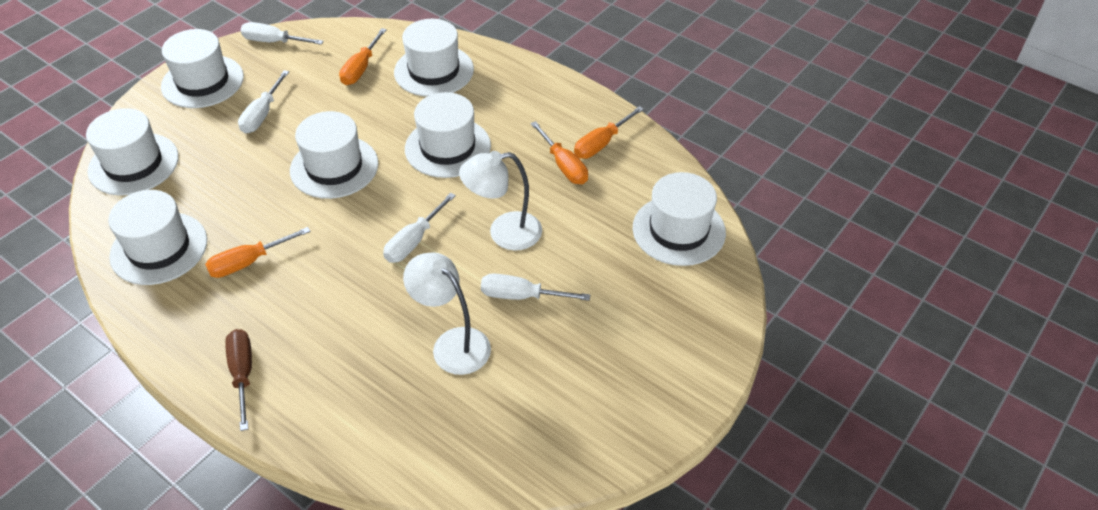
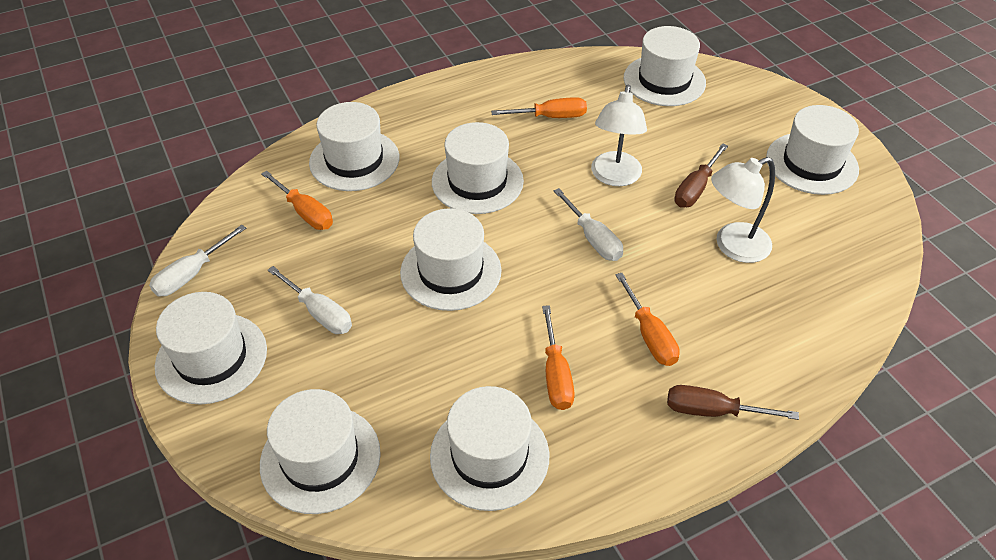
camera: 65 degrees left, 0 degrees up
(522, 296) = (696, 188): white screwdriver -> brown screwdriver
(601, 143) = (537, 87): orange screwdriver -> orange screwdriver (649, 335)
(618, 384) = (811, 163): none -> white hat

